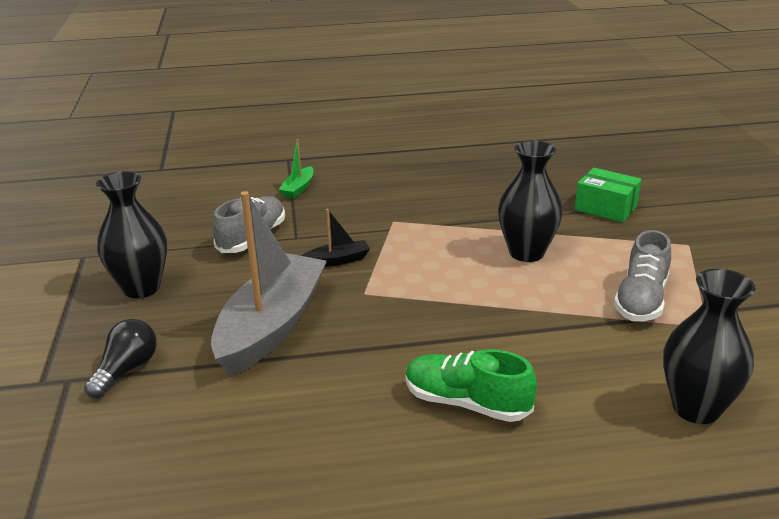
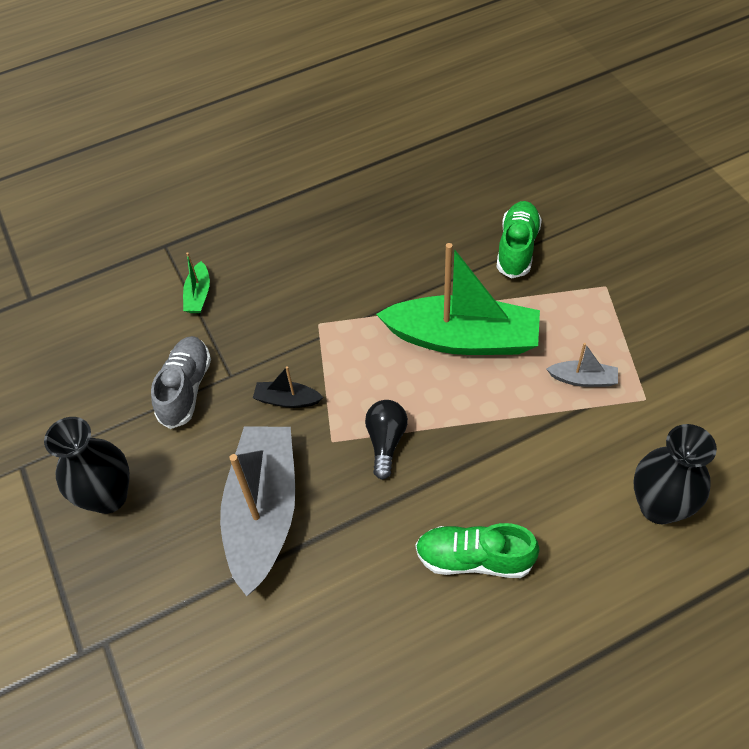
camera: 15 degrees left, 25 degrees up
(126, 370) = (153, 612): black light bulb -> black light bulb (386, 441)
(338, 260) = (287, 400): black boat -> black boat turned 135 degrees counterclockwise
(526, 253) = (463, 339): black vase -> green boat
(606, 208) = (517, 248): green box -> green shoe
(641, 300) = (583, 379): grey shoe -> grey boat

